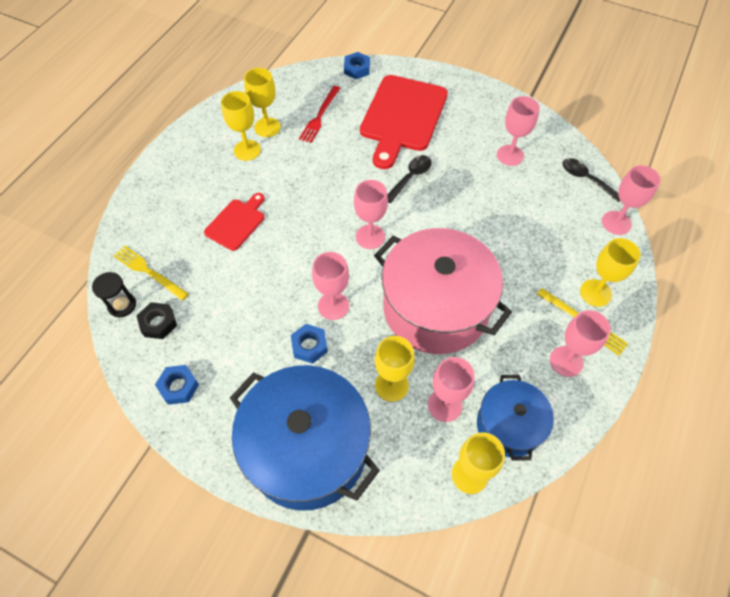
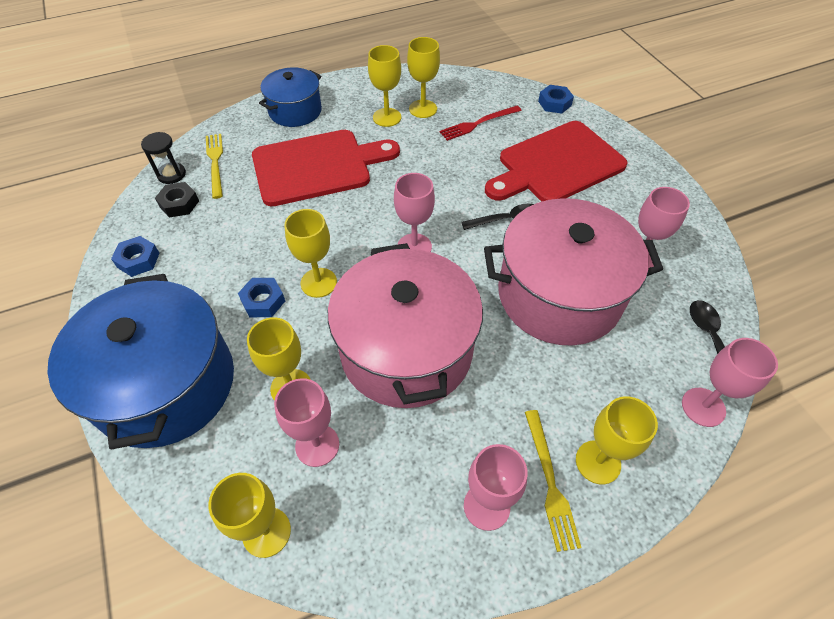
camera: 40 degrees right, 5 degrees down
(237, 223) = (317, 167): red cutting board -> red cutting board, size x1.92
(333, 306) = (318, 282): pink goblet -> yellow goblet
(487, 208) = (559, 295): none -> pink pot
(509, 425) = (356, 519): blue pot -> blue pot (295, 111)

